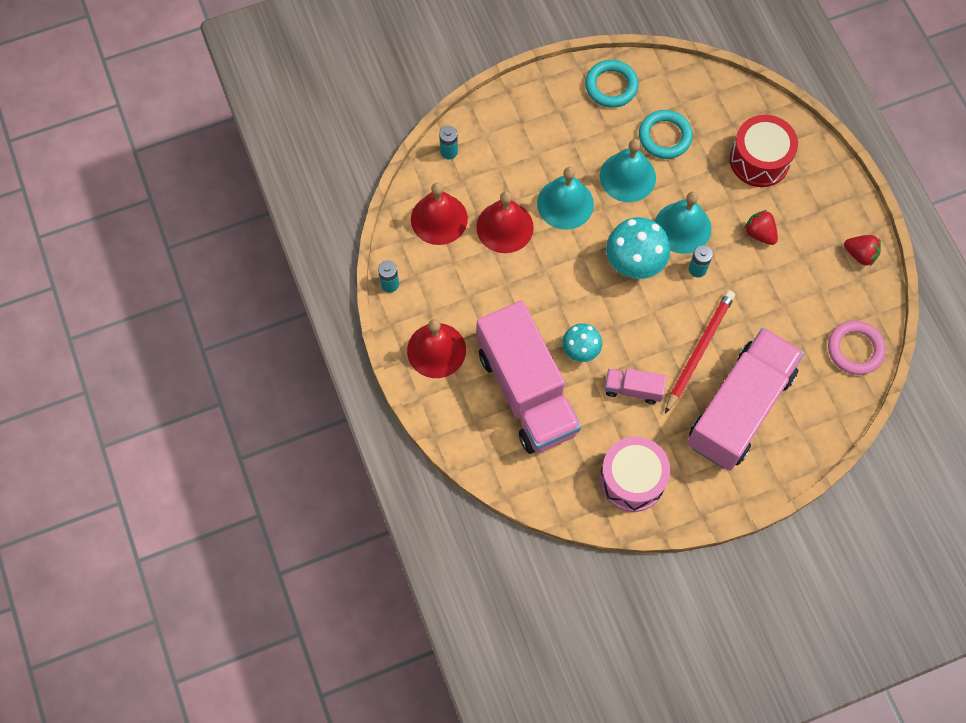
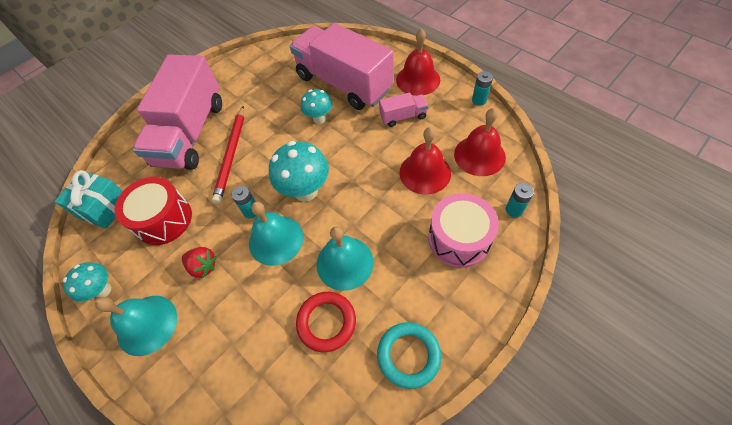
camera: 160 degrees right, 10 degrees down
(565, 203) = (387, 213): turquoise bell -> turquoise bell (147, 324)
(632, 479) = (253, 70): pink drum -> pink drum (459, 239)
(633, 389) = (271, 113): pink truck -> pink truck (403, 116)
(665, 137) = (326, 322): turquoise ring -> red ring
(759, 160) = (220, 344): red drum -> red drum (164, 219)
(855, 349) = (104, 208): pink ring -> turquoise gift
(860, 254) = (103, 290): red strawberry -> turquoise mushroom

